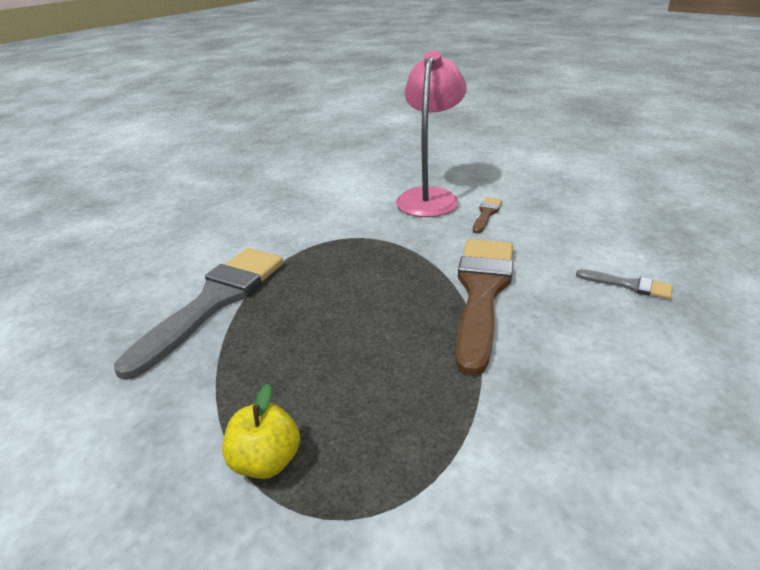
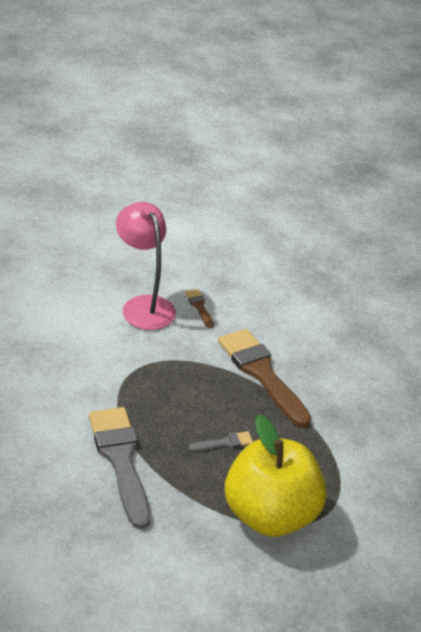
camera: 50 degrees left, 5 degrees up
(266, 461) = (270, 515): yellow apple -> yellow apple, size x2.44
(629, 285) = (326, 331): grey brush -> grey brush (225, 443)

